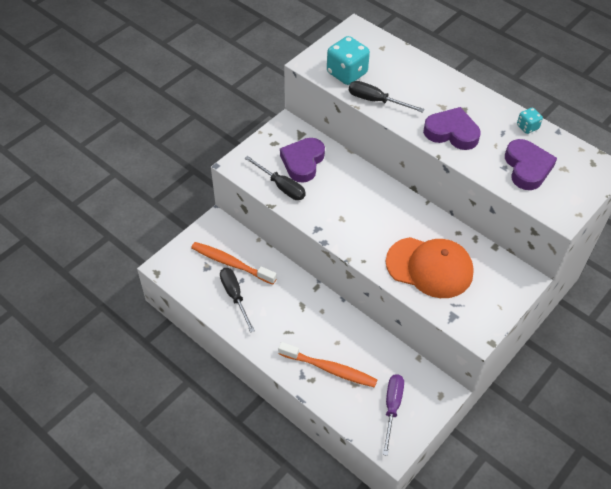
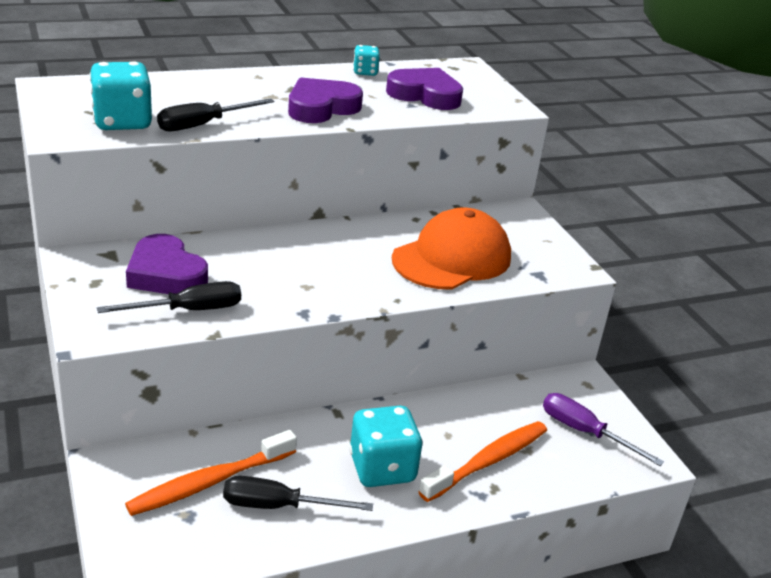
camera: 65 degrees left, 20 degrees down
(289, 325) = (382, 468): none -> turquoise dice

